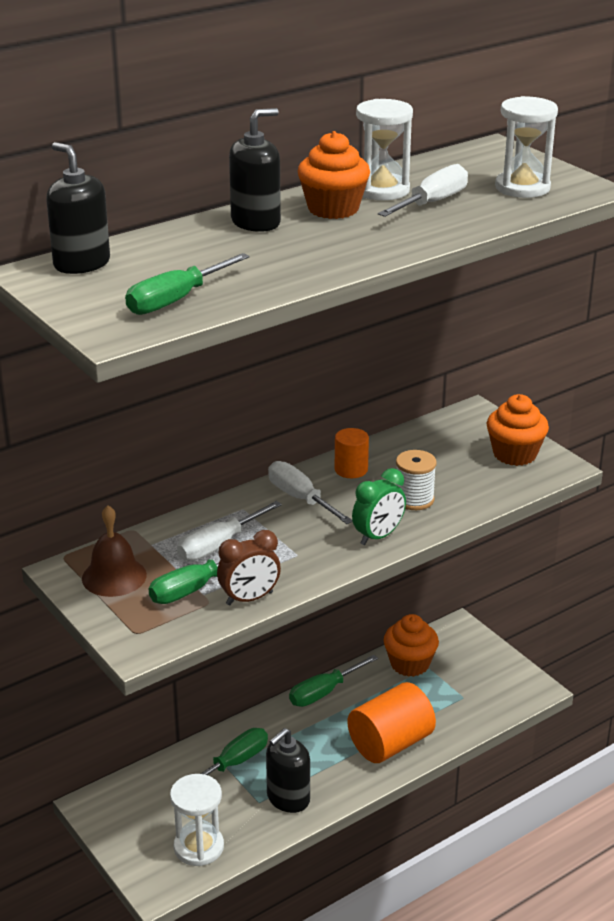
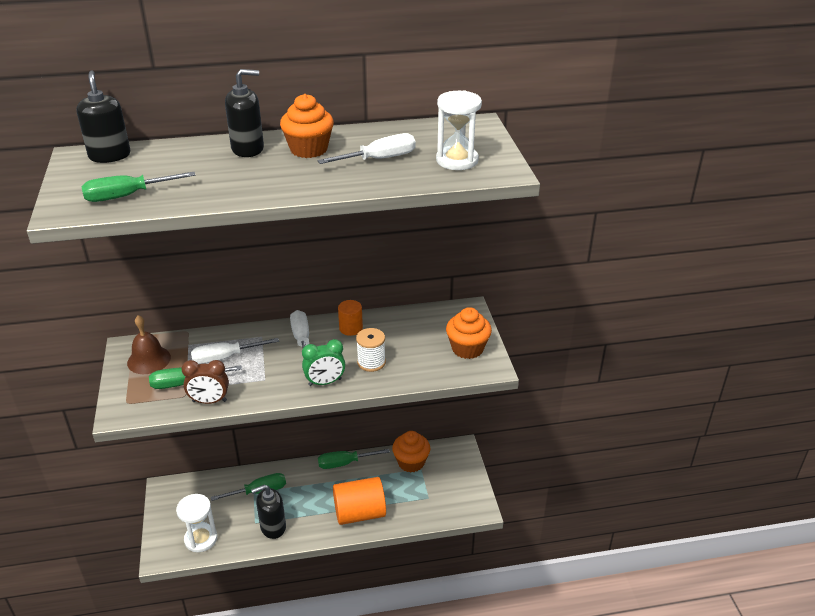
camera: 25 degrees right, 5 degrees up
(382, 190) = (358, 142): white hourglass -> none

